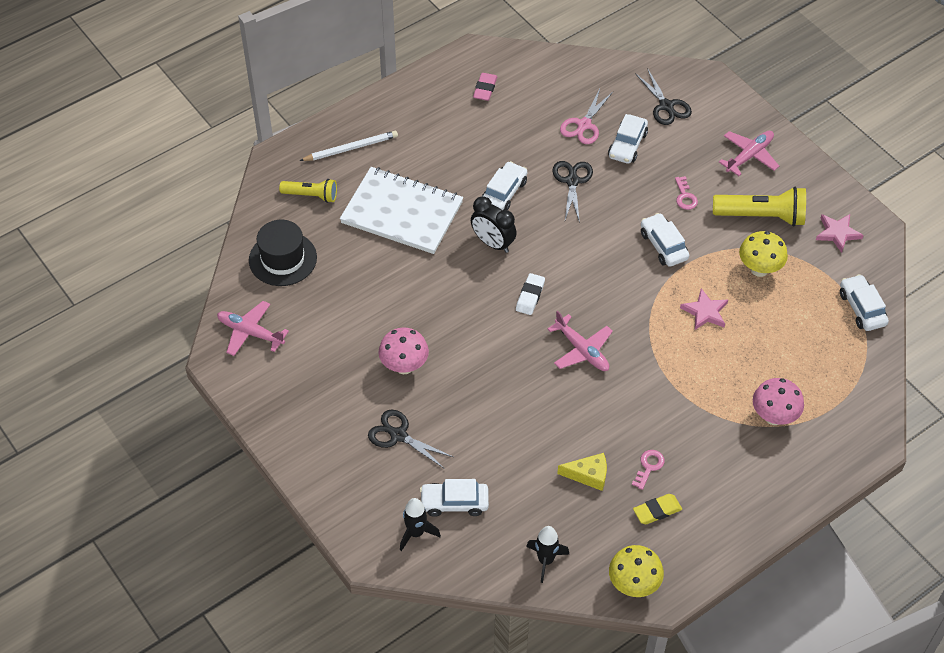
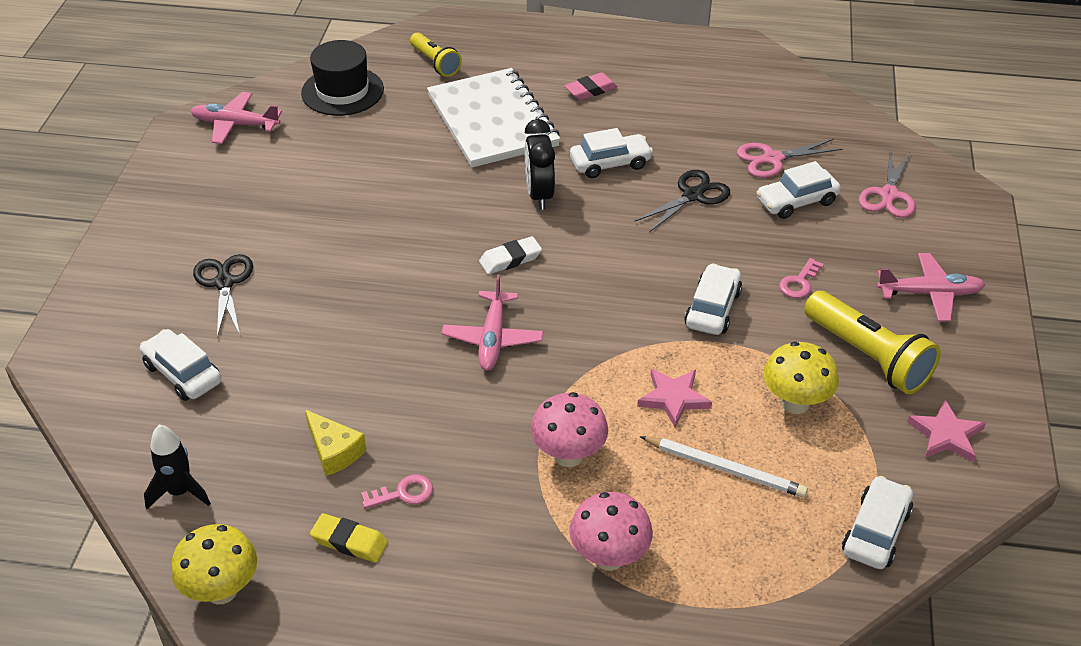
camera: 45 degrees right, 10 degrees down
(250, 333) = (235, 125): pink plane -> pink plane turned 60 degrees counterclockwise
(351, 148) = (521, 50): white pencil -> white pencil (725, 469)
(404, 366) = (313, 234): pink mushroom -> pink mushroom (568, 455)
(416, 533) = (114, 371): black rocket -> none
(485, 89) = (710, 77): pink eraser -> pink eraser (590, 90)
(666, 106) = (889, 195): black scissors -> pink scissors

